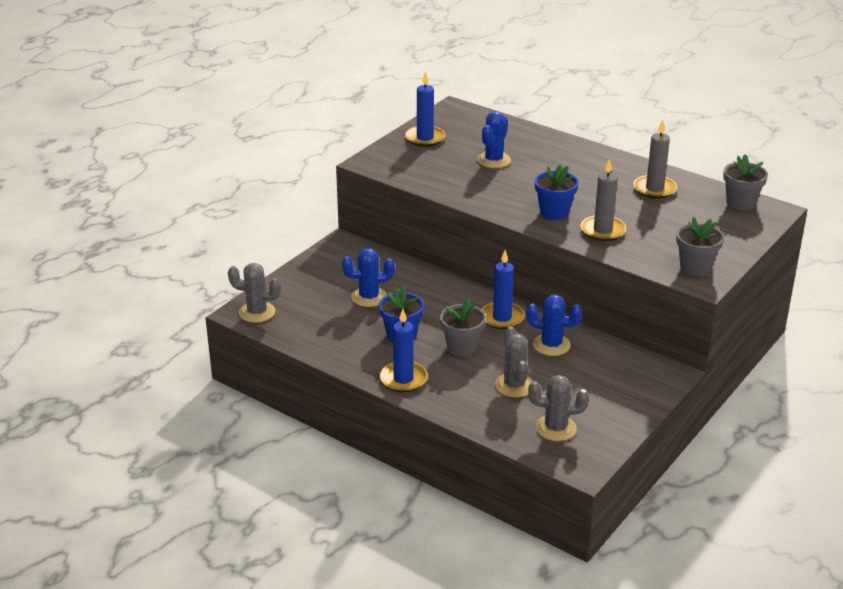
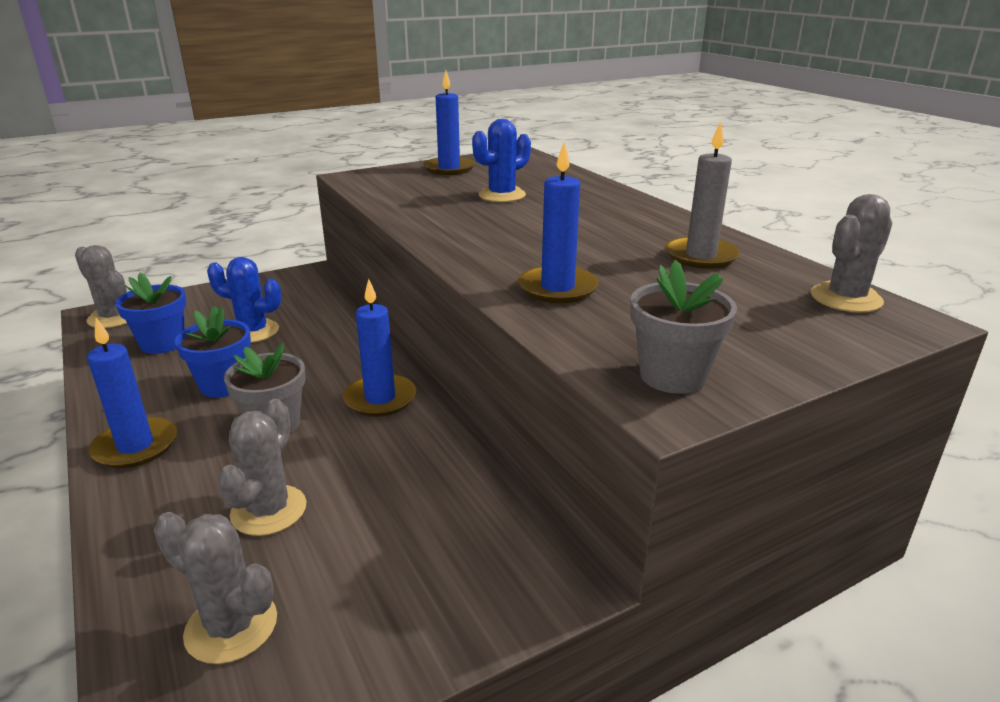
camera: 25 degrees right, 5 degrees down
(551, 345) = (404, 459): blue cactus -> none
(554, 212) = (510, 254): blue flower pot -> blue flower pot (162, 343)
(603, 230) = (557, 288): grey candle -> blue candle
(740, 203) = (846, 298): grey flower pot -> grey cactus

